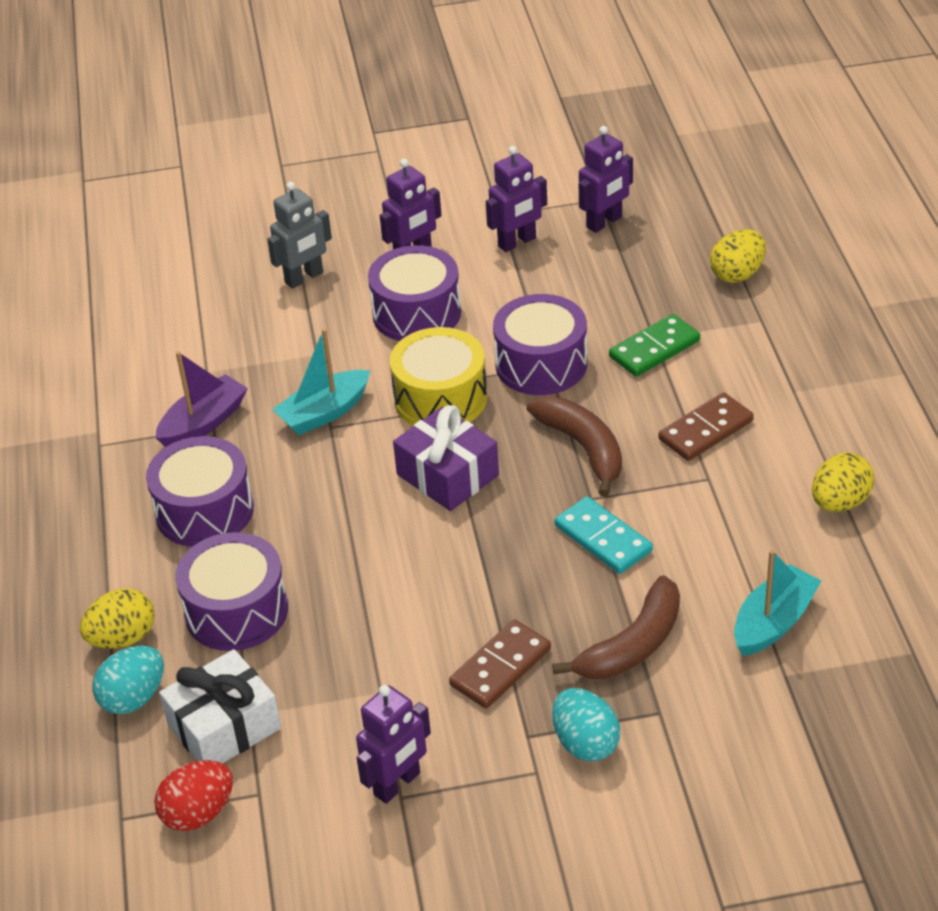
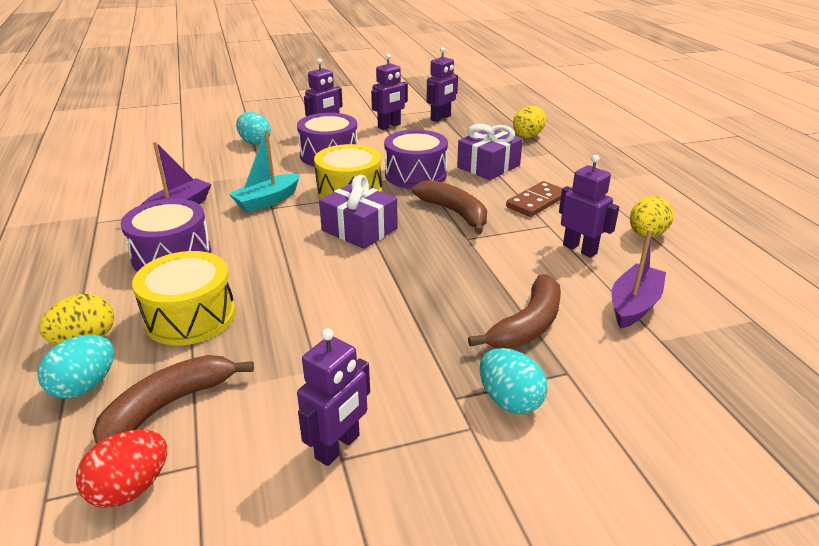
camera: 10 degrees left, 10 degrees down
(224, 726) = (168, 405): white gift -> brown banana
(236, 611) = (190, 317): purple drum -> yellow drum
(304, 278) = (255, 142): grey robot -> turquoise egg
(500, 667) = (420, 346): brown domino -> none
(603, 538) = (483, 260): turquoise domino -> none
(654, 349) = (488, 166): green domino -> purple gift
(737, 525) = (580, 249): none -> purple robot
(774, 622) = (634, 305): turquoise boat -> purple boat

